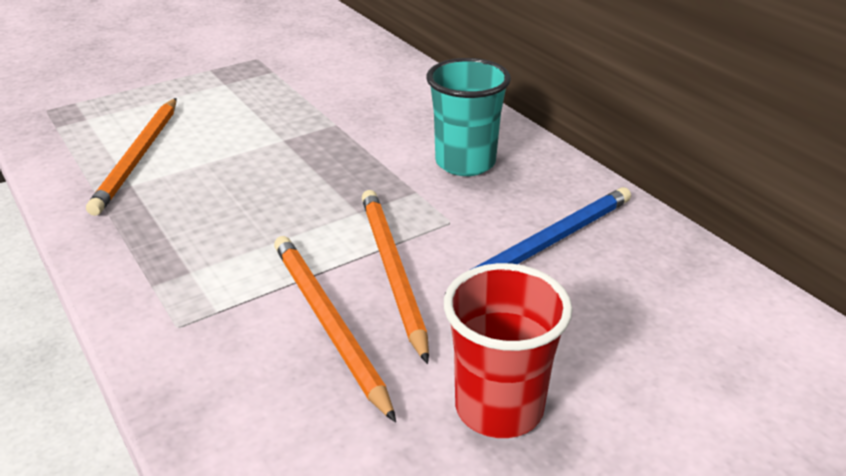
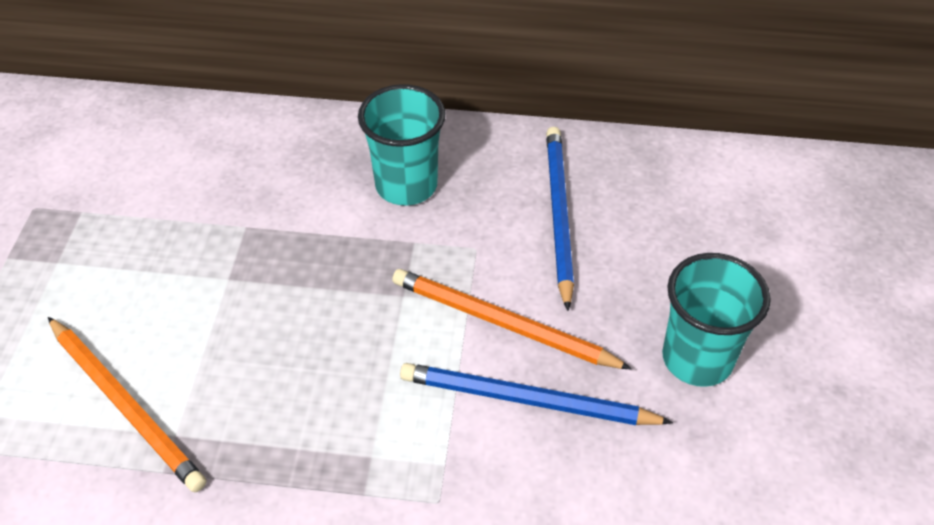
camera: 50 degrees left, 15 degrees up
(328, 324) = (528, 400): orange pencil -> blue pencil
(499, 408) = (697, 359): red cup -> turquoise cup

